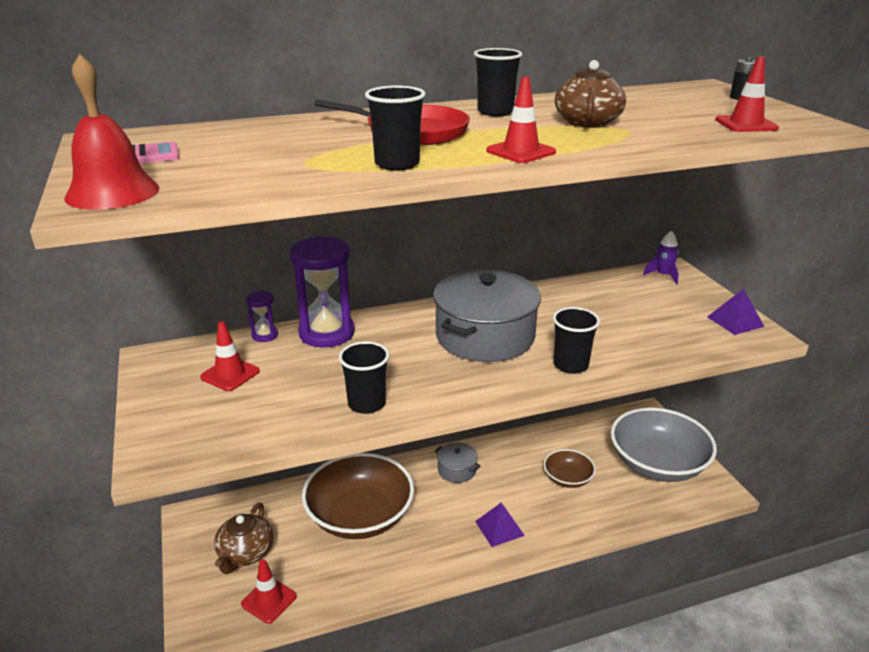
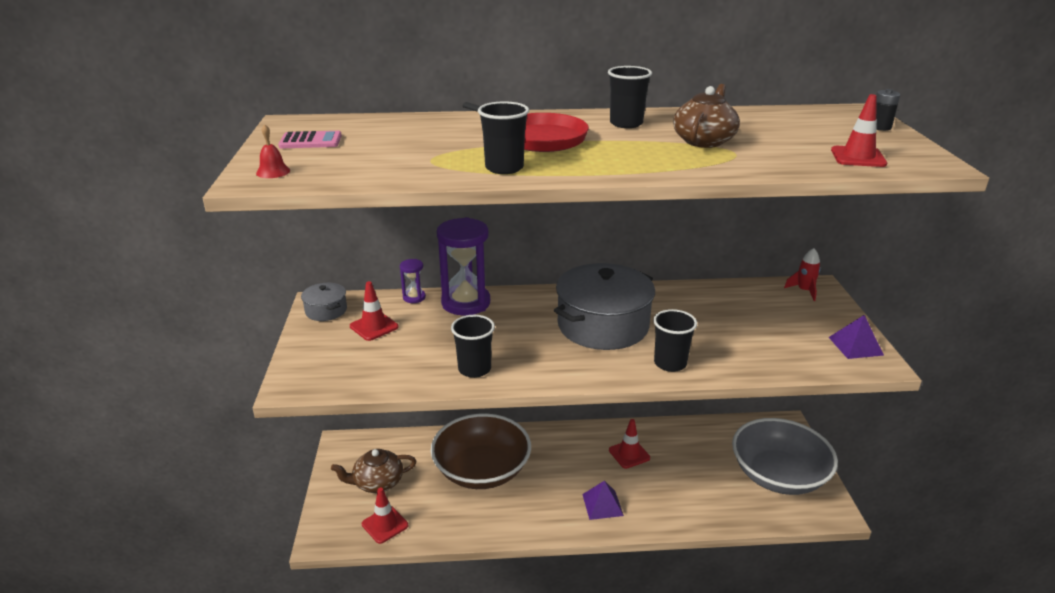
camera: 15 degrees right, 0 degrees up
(112, 192) = (273, 172): red bell -> red bell, size x0.47
(245, 553) = (377, 482): brown teapot -> brown teapot turned 45 degrees clockwise
(457, 470) = (581, 446): grey pot -> grey pot (326, 310)
(521, 152) = (618, 166): red traffic cone -> red traffic cone (629, 454)
(567, 478) = (683, 472): brown bowl -> none
(663, 275) = (804, 291): purple rocket -> red rocket

